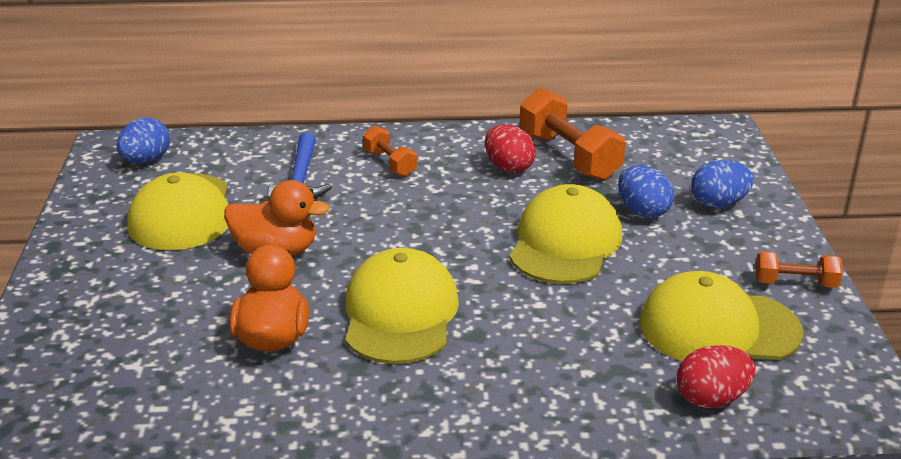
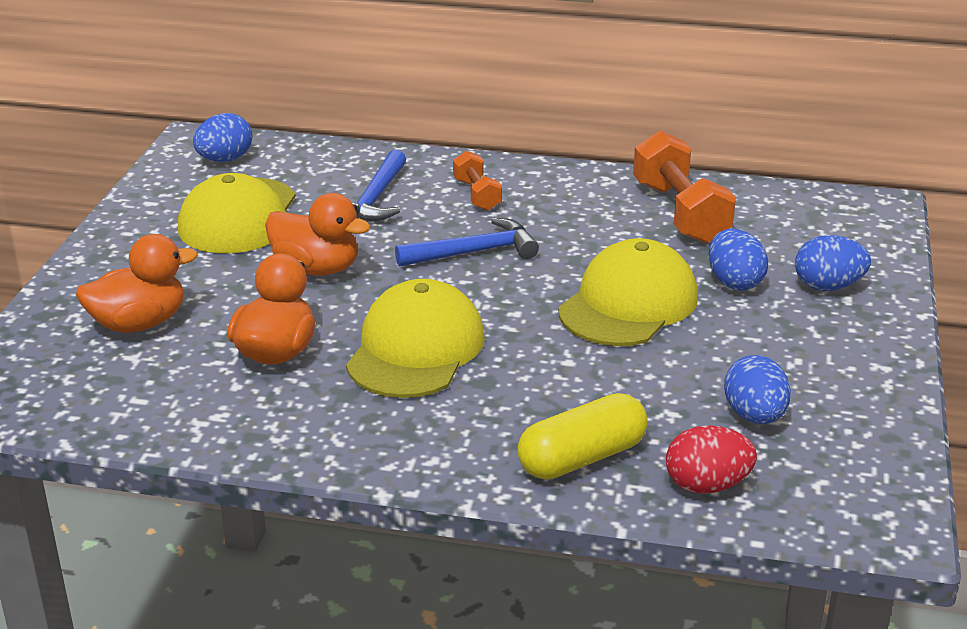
camera: 15 degrees right, 0 degrees up
(128, 330) = (139, 323): none -> orange duck
(411, 216) = (474, 252): none -> blue hammer
(508, 167) = (606, 216): red egg -> none
(594, 392) = (582, 458): none -> yellow capsule
(718, 328) = (754, 416): yellow cap -> blue egg
(795, 283) = (870, 384): orange dumbbell -> none

